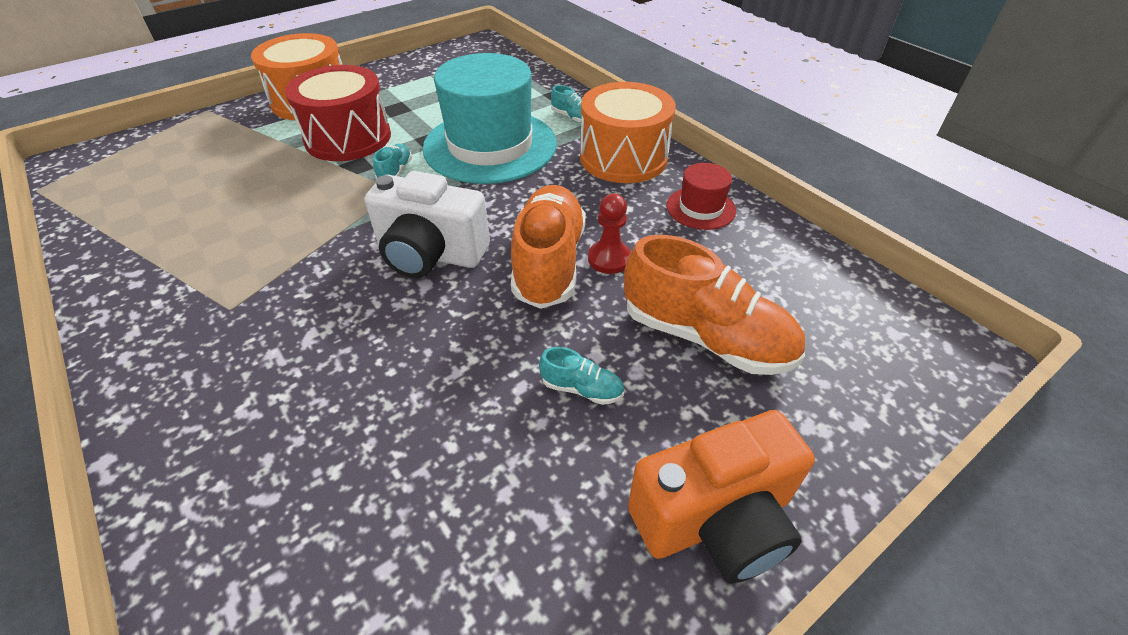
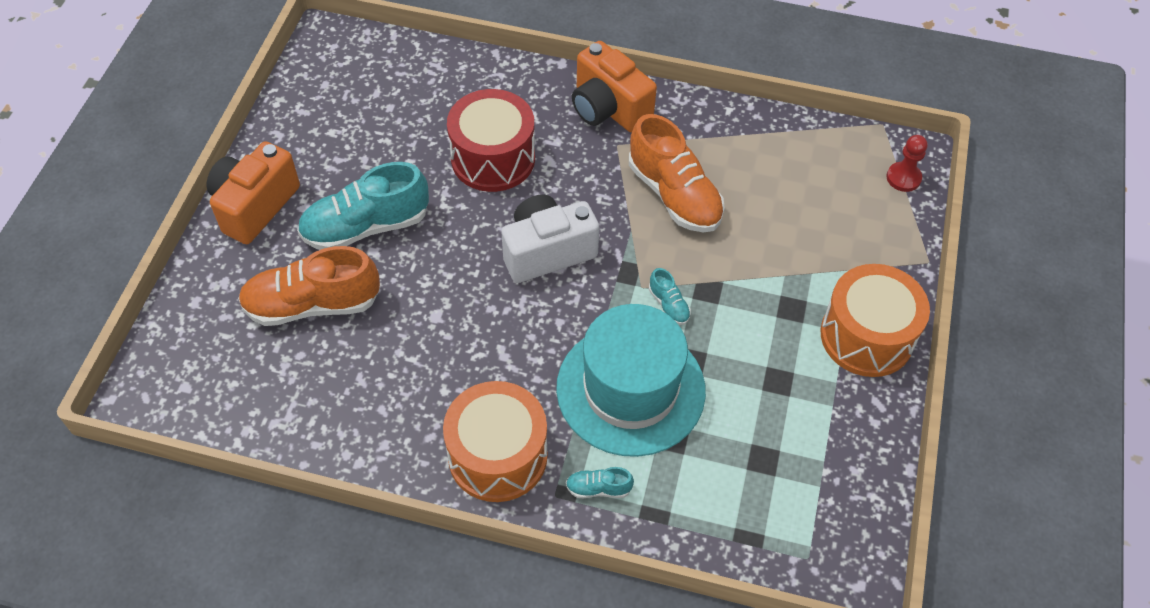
camera: 140 degrees right, 10 degrees up
(168, 355) = (608, 108): none -> orange camera
(348, 138) = (760, 314): red drum -> red drum (493, 158)
(549, 262) = (460, 297): orange shoe -> orange shoe (674, 195)
(581, 388) = (366, 227): turquoise shoe -> turquoise shoe, size x2.28
(609, 259) = (420, 327): red pawn -> red pawn (903, 178)
(700, 208) = (384, 430): red hat -> none

